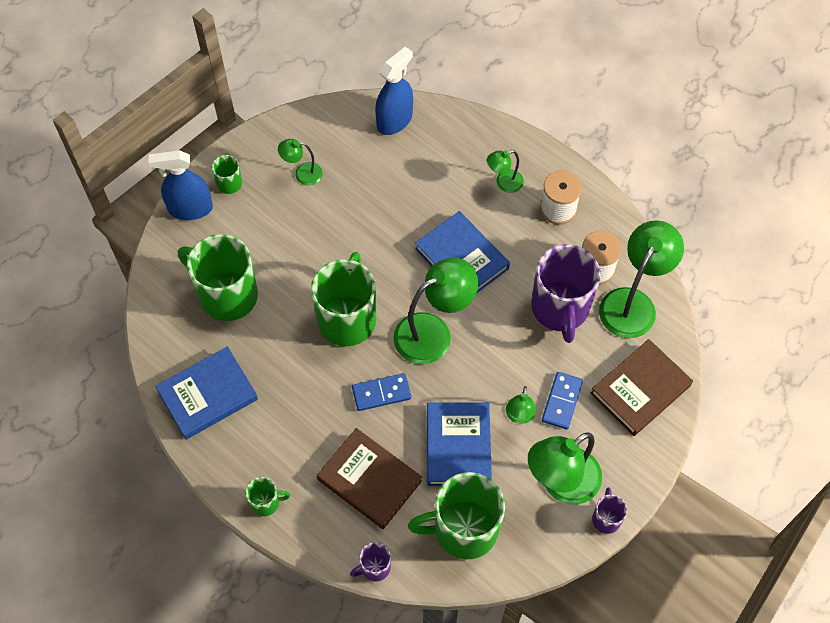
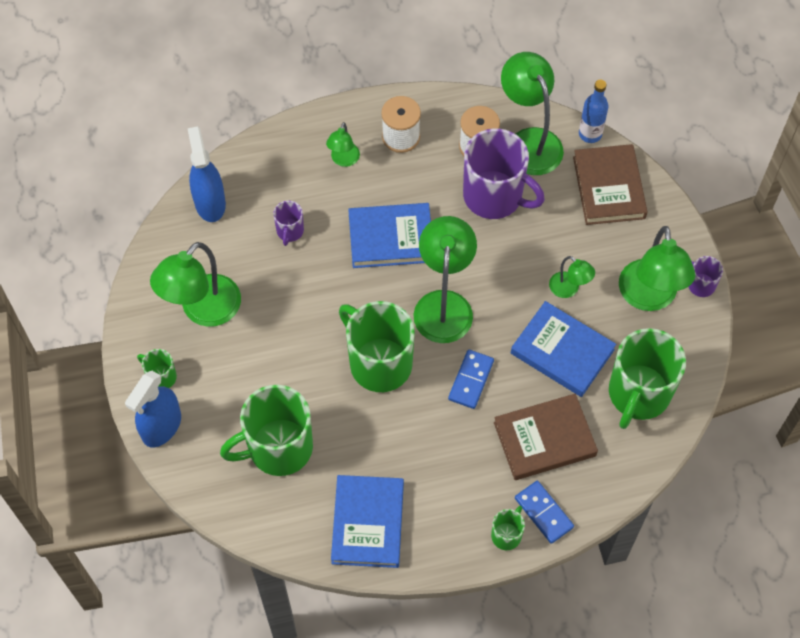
camera: 55 degrees left, 0 degrees up
(302, 174) = (203, 310): green lamp -> green lamp, size x1.96
(374, 567) = (625, 483): purple mug -> purple mug (290, 231)
(561, 401) = (578, 250): blue domino -> blue domino (543, 513)
(679, 344) = (590, 134): none -> blue bottle

